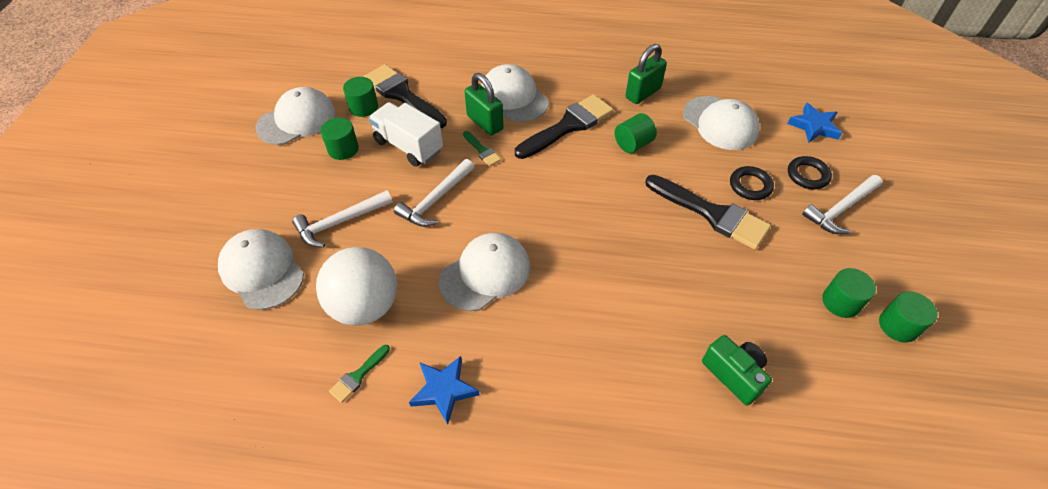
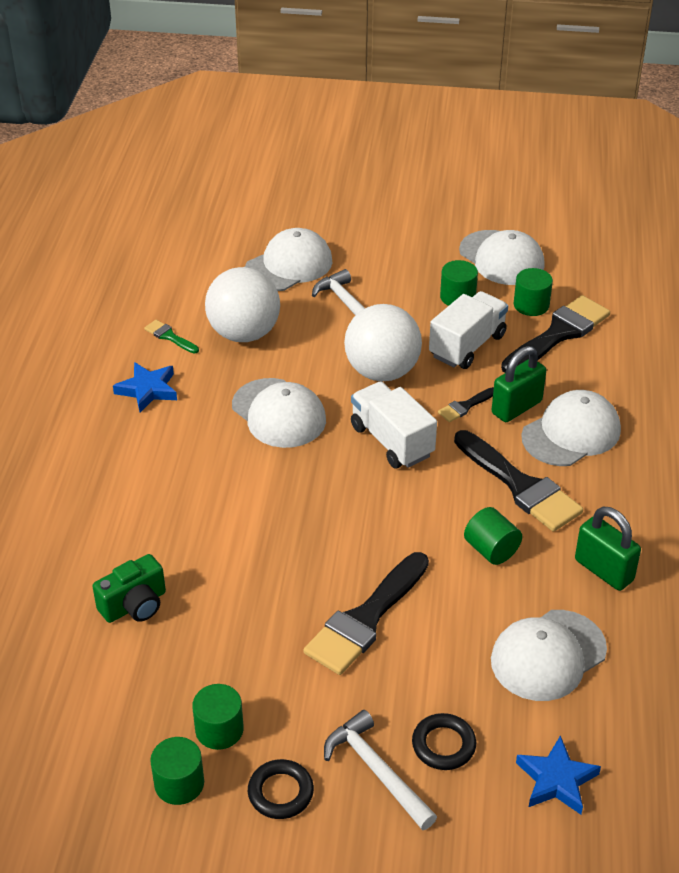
camera: 90 degrees right, 10 degrees down
(435, 200) = (382, 372): white hammer -> white ball
(482, 150) = (465, 406): green brush -> black brush
(522, 195) = (391, 441): none -> white truck
(750, 186) = (418, 670): black ring -> black ring (280, 792)

